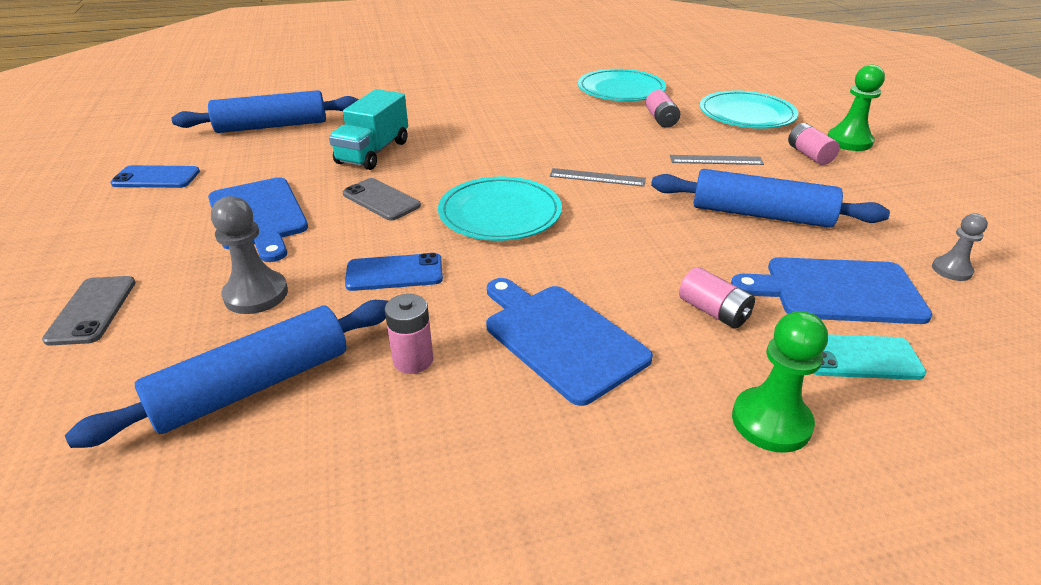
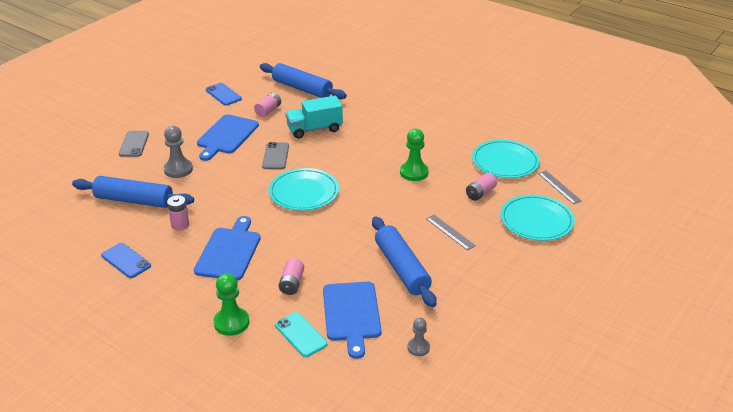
camera: 50 degrees right, 0 degrees up
(92, 310) = (134, 144): grey phone -> grey phone turned 45 degrees counterclockwise
(394, 273) = (226, 191): blue phone -> blue phone (126, 261)
(597, 177) = (376, 203): grey ruler -> grey ruler (559, 187)
(809, 155) = (505, 263): pink battery -> pink battery (268, 111)
(836, 291) = (351, 314): blue cutting board -> blue cutting board turned 150 degrees counterclockwise
(849, 141) = (550, 272): green pawn -> green pawn (414, 172)

